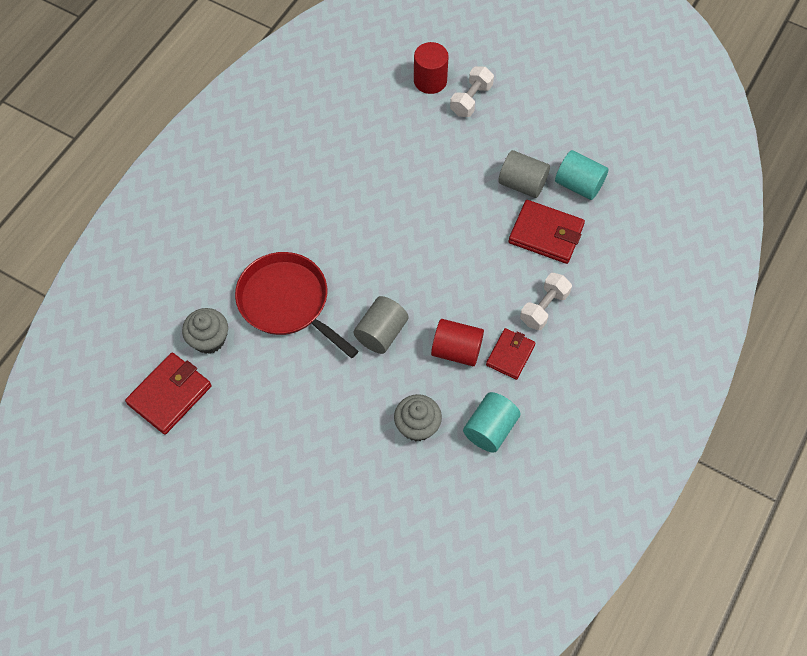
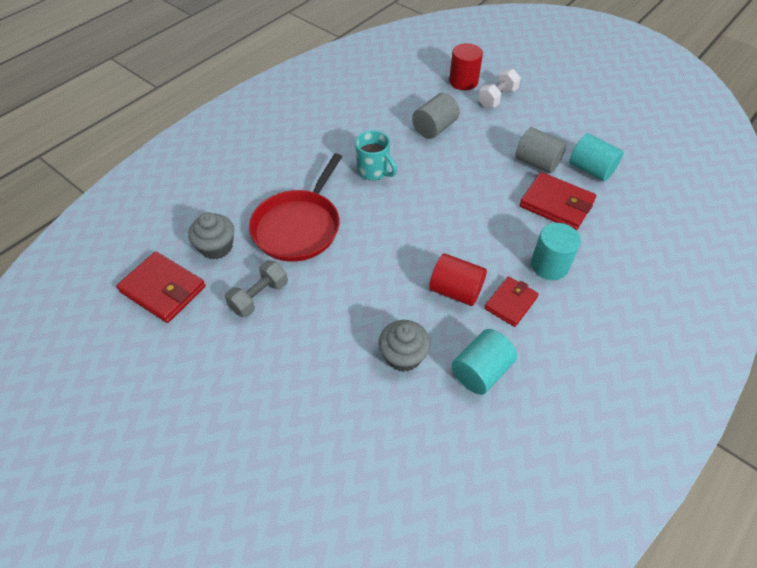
camera: 10 degrees right, 10 degrees down
(170, 395) = (163, 289): red wallet -> red wallet turned 75 degrees clockwise
(267, 387) = (259, 297): none -> grey dumbbell
(287, 302) = (299, 226): red pan -> red pan turned 120 degrees counterclockwise
(351, 221) = (374, 171): none -> turquoise mug
(381, 333) = (383, 265): grey cylinder -> grey cylinder (434, 128)
(544, 308) = (549, 265): white dumbbell -> turquoise cylinder

